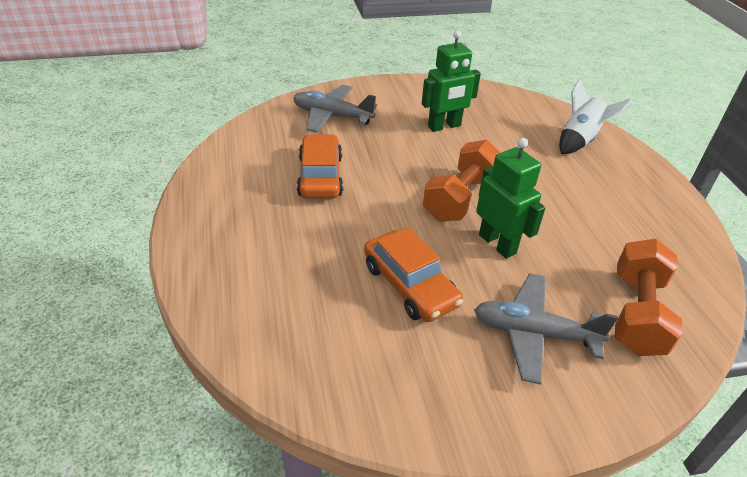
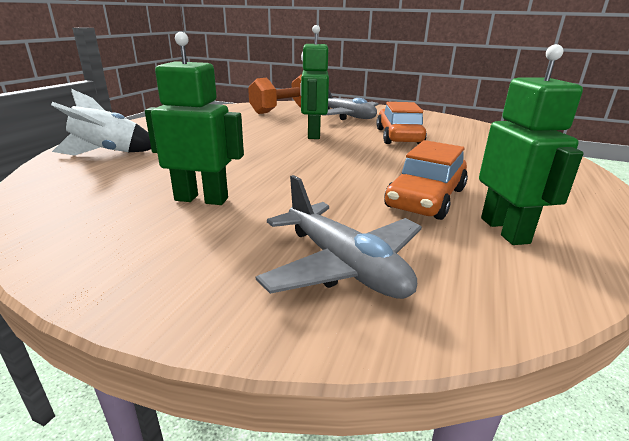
camera: 145 degrees left, 15 degrees down
(263, 164) = (505, 230): none -> green robot
(460, 198) = (299, 153): orange dumbbell -> none

